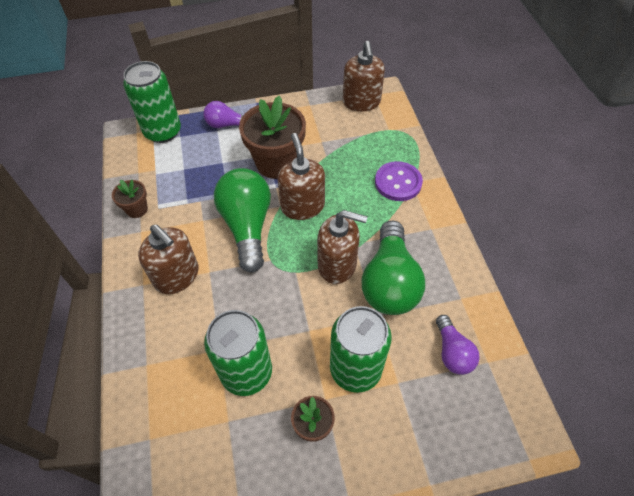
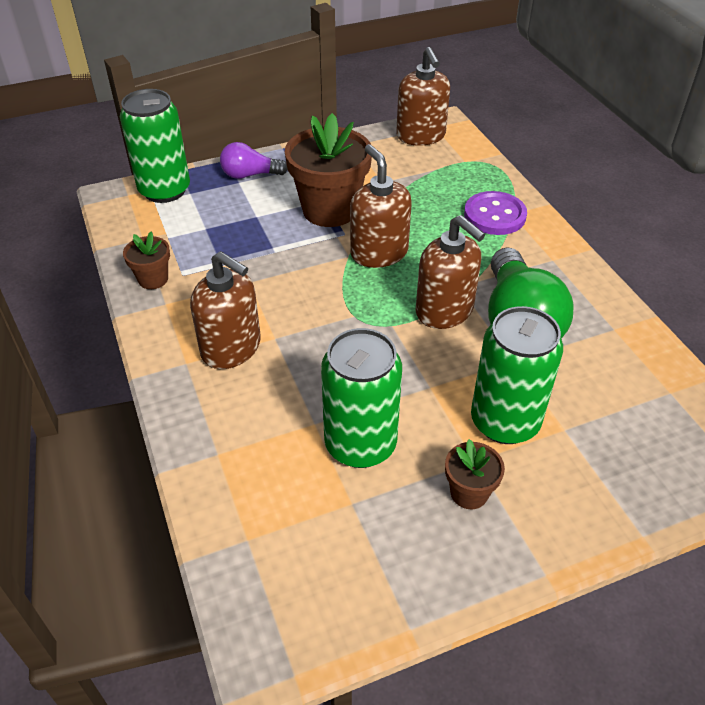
camera: 10 degrees left, 10 degrees down
(247, 226) = (312, 282): green light bulb -> none
(337, 265) = (444, 311): brown soap dispenser -> brown soap dispenser turned 45 degrees clockwise
(452, 352) = (622, 387): purple light bulb -> none

